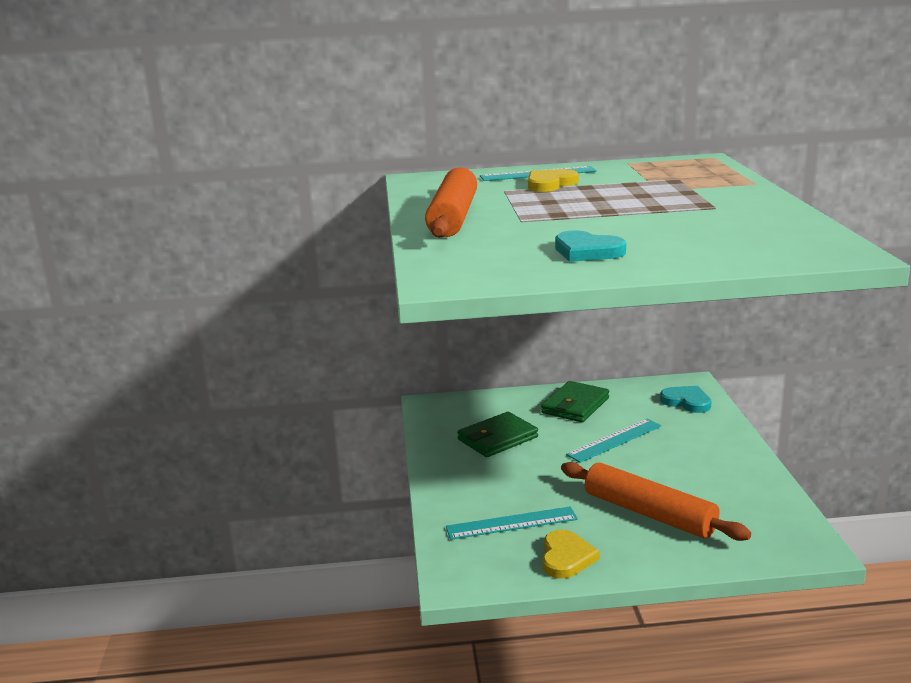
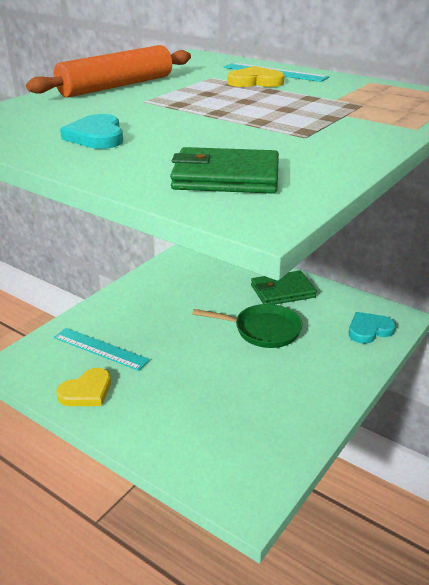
camera: 40 degrees right, 10 degrees up
(497, 438) = (193, 288): green wallet -> green wallet (226, 177)
(614, 440) = (263, 330): turquoise ruler -> green pan
(649, 513) = (187, 396): orange rolling pin -> none
(687, 402) = (369, 330): turquoise heart -> turquoise heart turned 105 degrees counterclockwise

